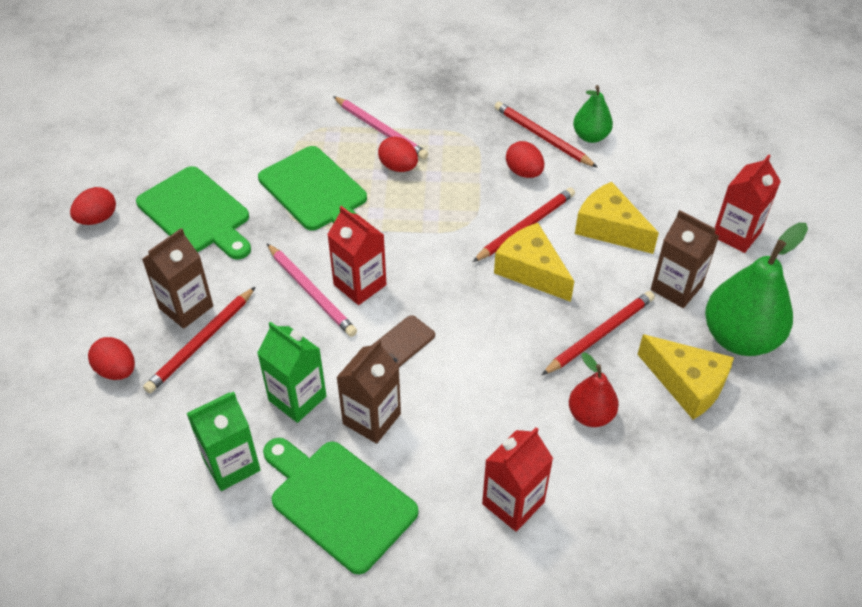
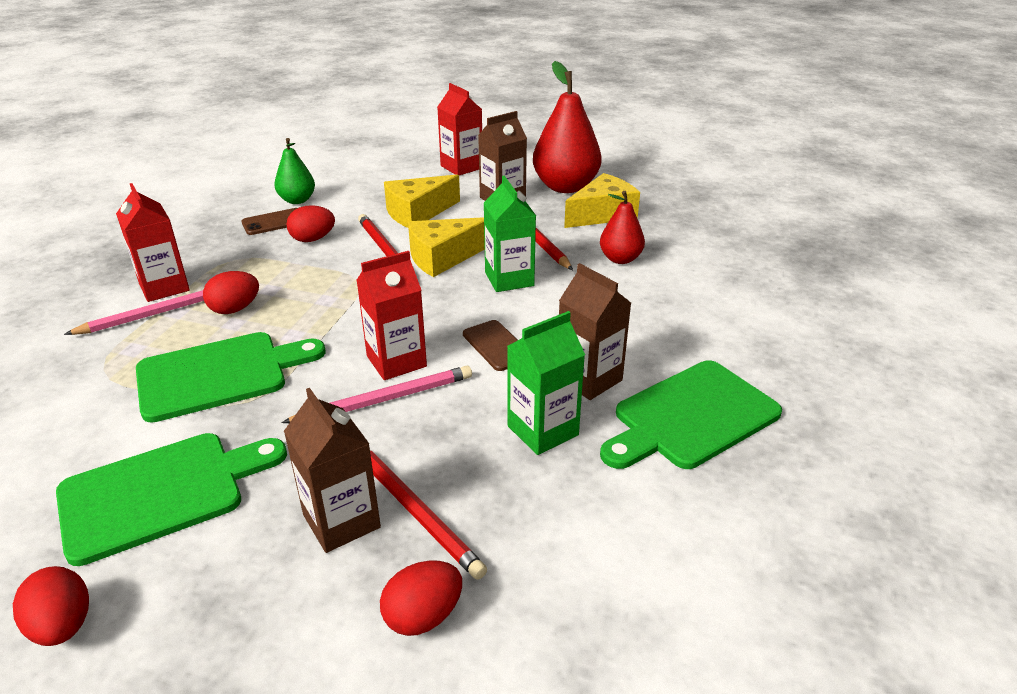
camera: 75 degrees left, 15 degrees down
(231, 464) = (626, 499): green carton -> green carton (509, 279)
(513, 503) = (705, 312): red carton -> red carton (164, 287)
(542, 137) = (274, 222): red pencil -> brown phone
(739, 338) = (565, 187): green pear -> red pear

